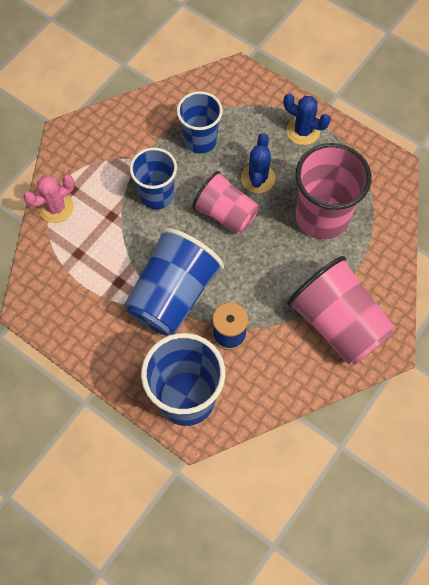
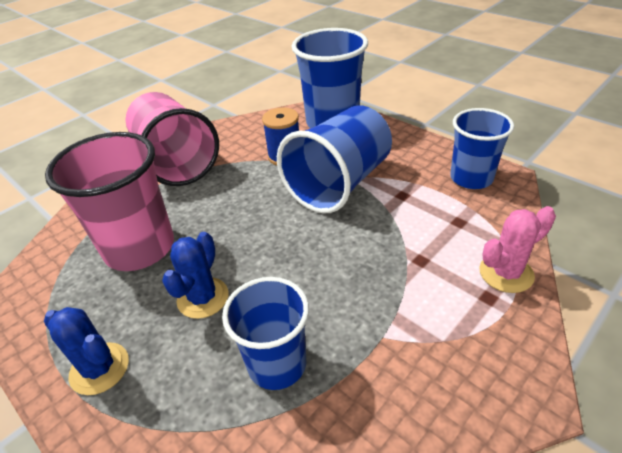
camera: 170 degrees left, 25 degrees down
(157, 195) = (355, 283): blue cup -> blue cup (471, 178)
(226, 213) = (261, 256): pink cup -> none

